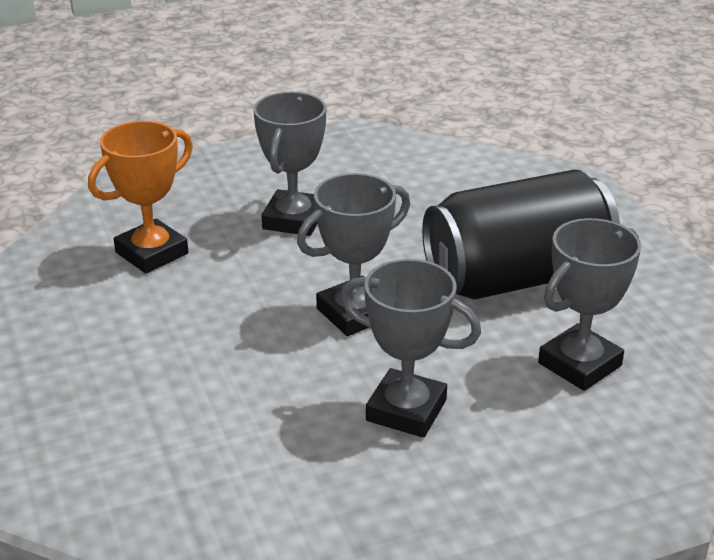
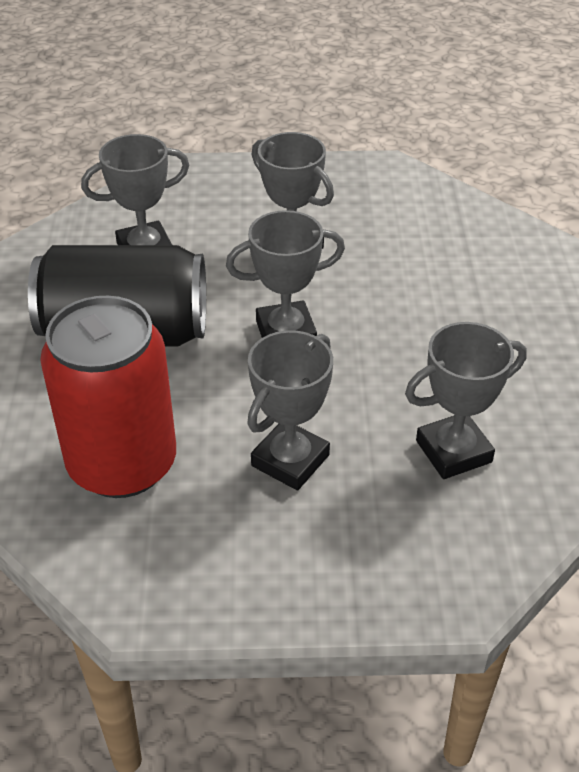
camera: 160 degrees left, 10 degrees up
(152, 253) = (453, 451): orange trophy -> grey trophy
(429, 191) = (122, 464): none -> red can

